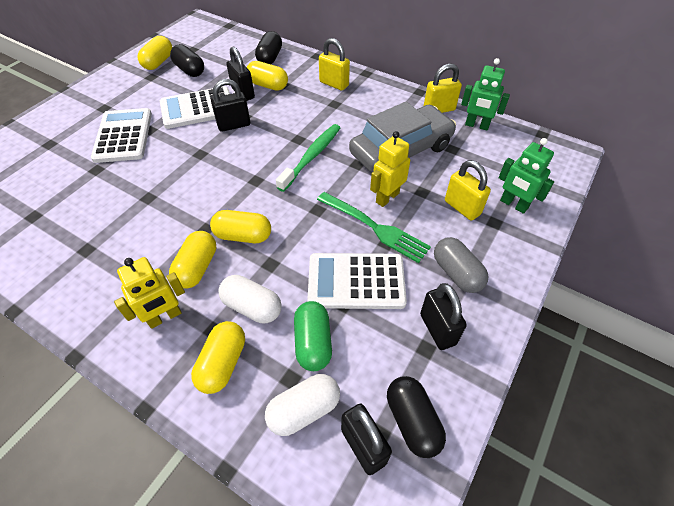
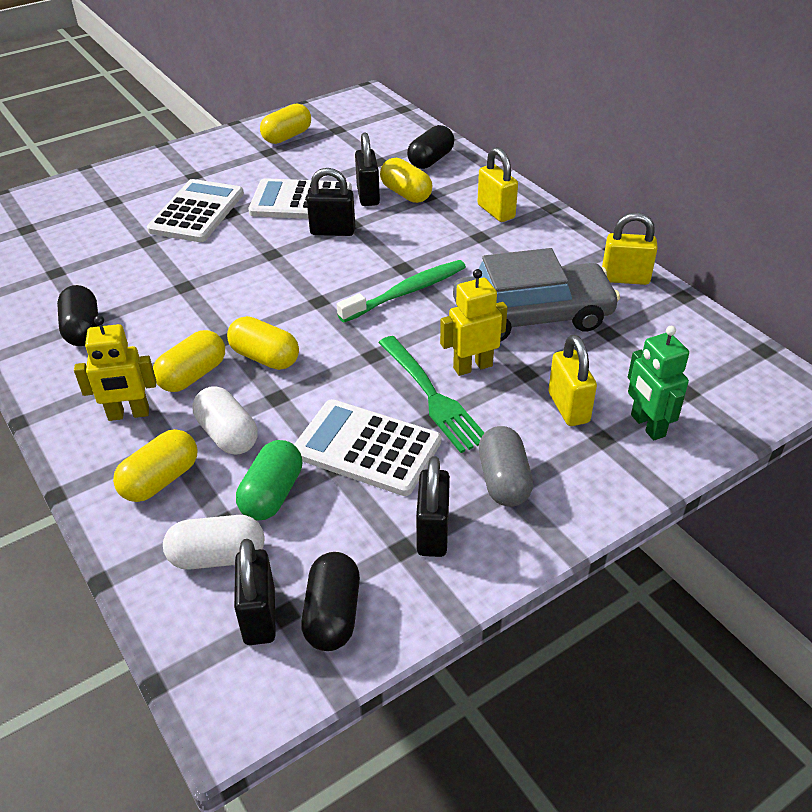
camera: 25 degrees right, 10 degrees down
(190, 70) = (319, 154): black capsule -> black capsule (83, 330)
(476, 125) = (667, 313): green robot -> none

